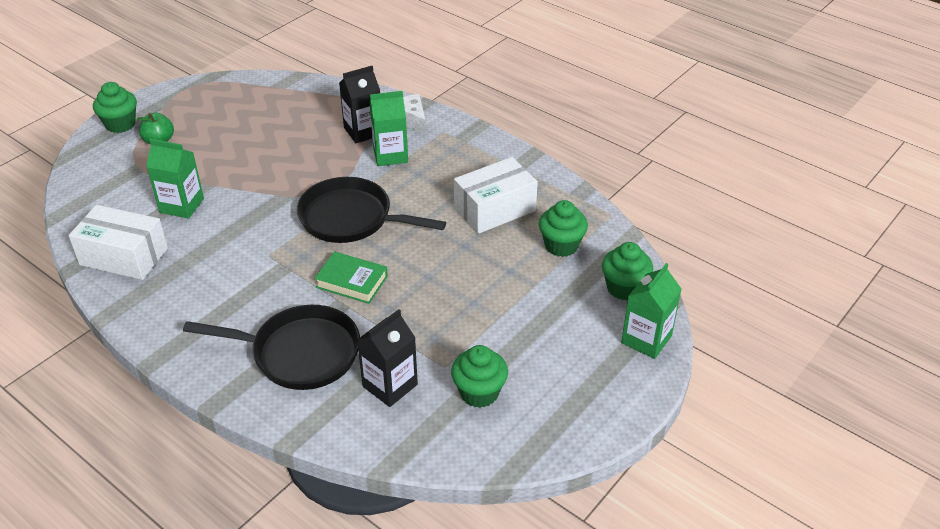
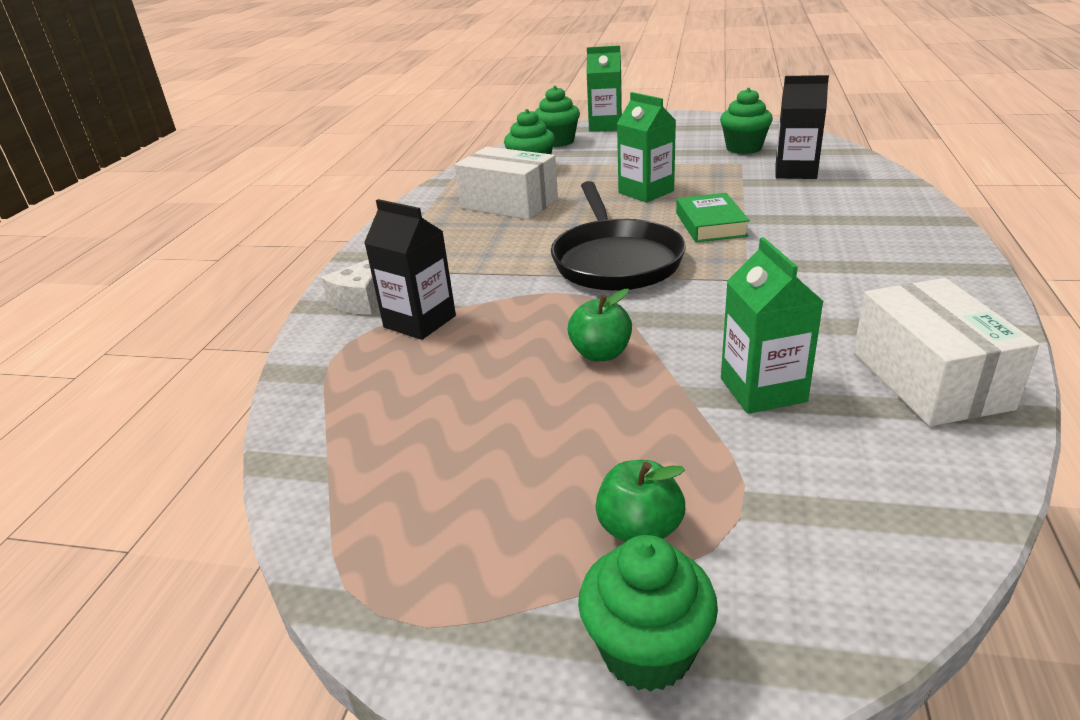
camera: 115 degrees left, 10 degrees down
(265, 174) = (600, 353): none -> green apple
(299, 353) = (836, 211): black pan -> none
(390, 155) = (462, 283): green carton -> green carton (646, 192)

